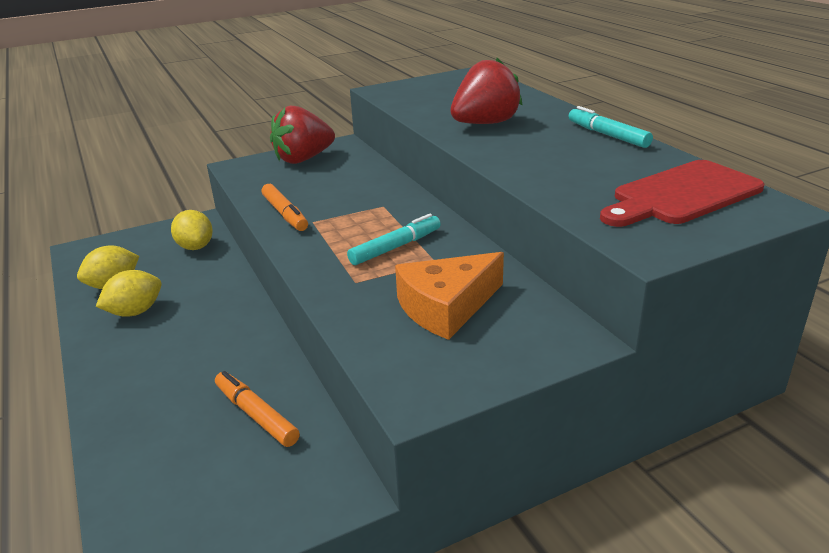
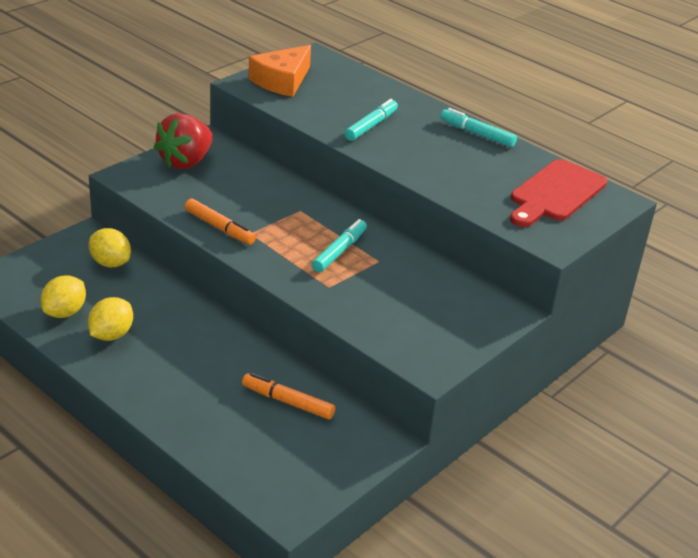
camera: 25 degrees left, 5 degrees up
(446, 307) = (411, 299): orange cheese -> orange cheese (282, 81)
(485, 123) = (371, 126): red strawberry -> turquoise marker

